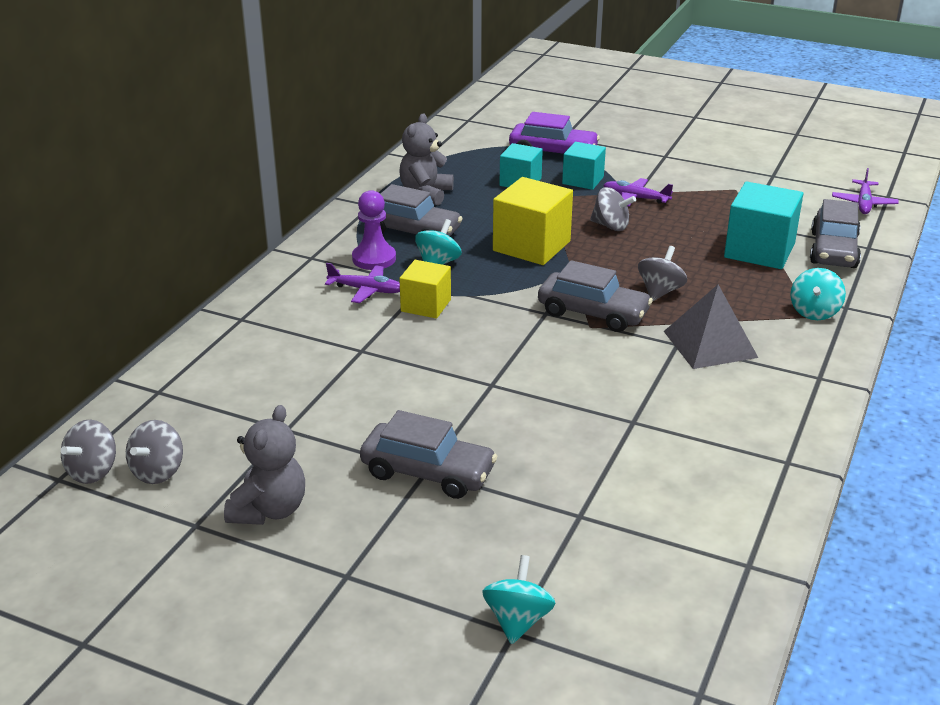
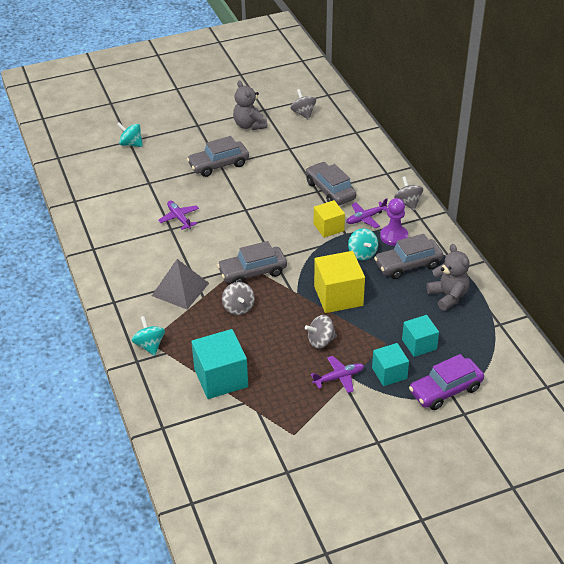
camera: 135 degrees right, 10 degrees up
(93, 471) = (322, 102): grey spinning top -> grey spinning top (408, 203)
(517, 620) = (131, 144): turquoise spinning top -> turquoise spinning top turned 150 degrees clockwise
(833, 250) = (180, 409): grey car -> grey car (330, 191)
(863, 203) = (201, 480): purple plane -> purple plane (179, 218)

